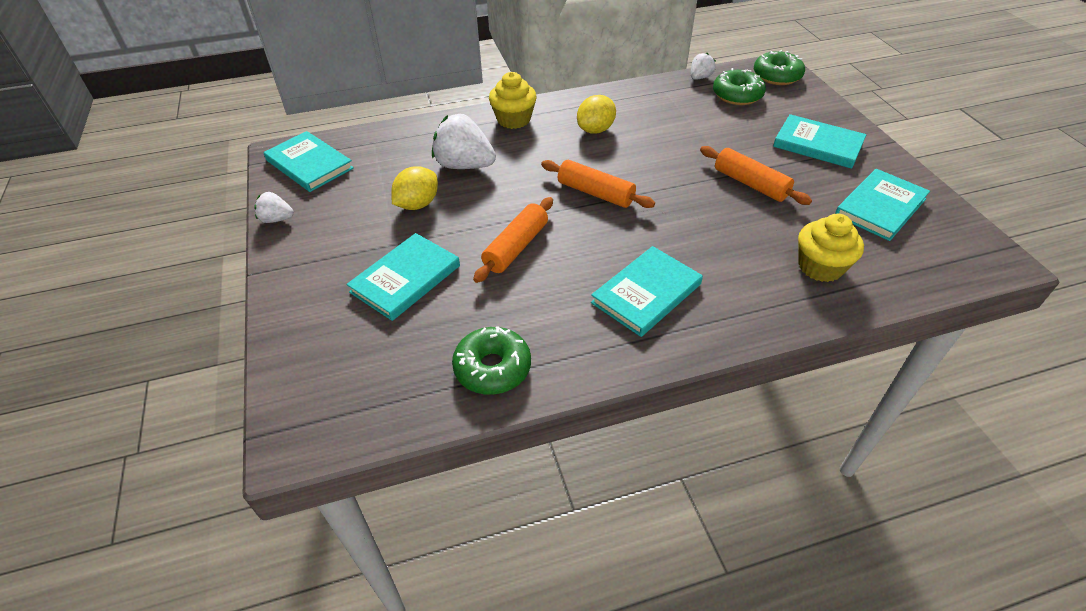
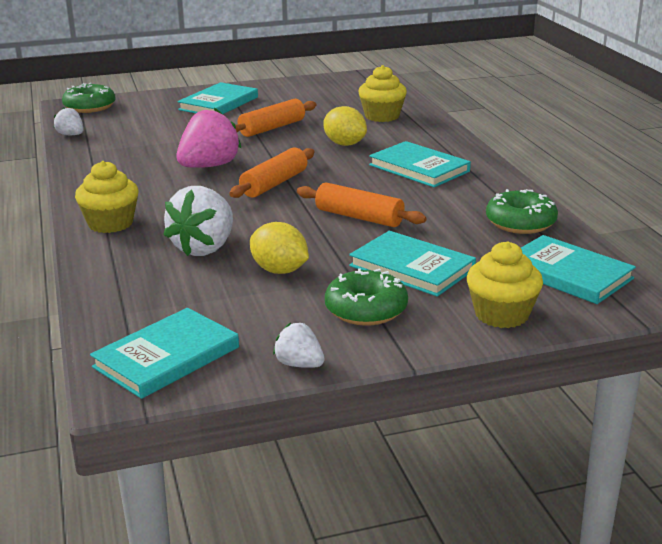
camera: 90 degrees left, 20 degrees down
(276, 219) = (299, 364): white strawberry -> white strawberry turned 120 degrees clockwise
(305, 331) = (501, 314): none -> yellow cupcake
(595, 130) = (155, 182): yellow lemon -> yellow lemon (345, 144)
(635, 153) = (209, 166): none -> pink strawberry
(737, 95) = (117, 123): green donut -> green donut (366, 310)
(880, 207) = (311, 95): turquoise book -> turquoise book (567, 274)

